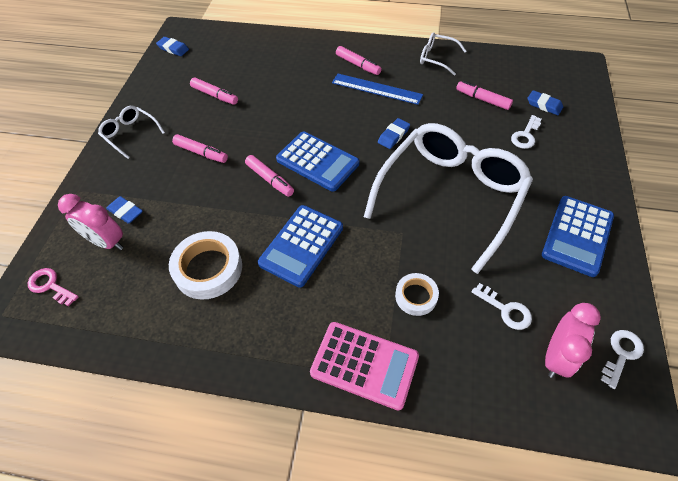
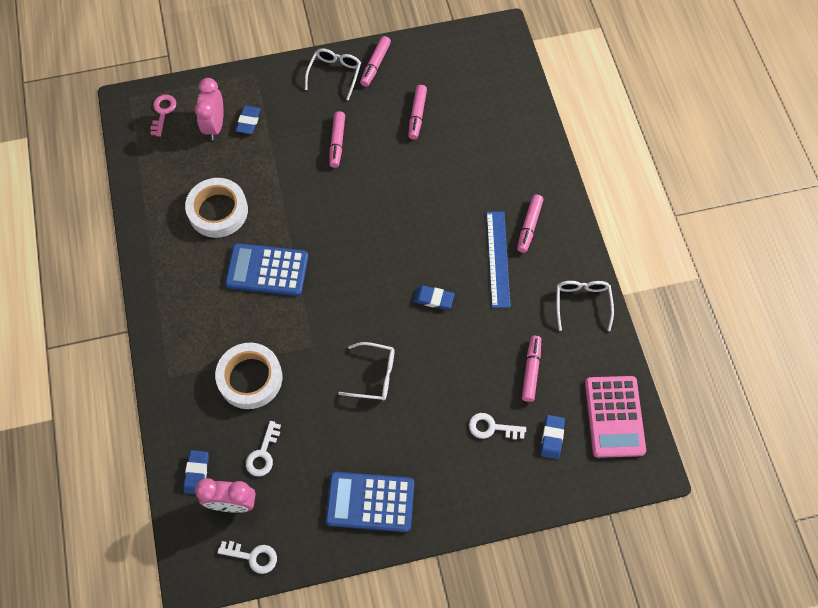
camera: 65 degrees right, 10 degrees up
(173, 49) = (468, 42): blue eraser -> blue eraser (197, 473)
(270, 179) = (329, 213): pink marker -> pink marker (375, 65)
(317, 161) = (368, 244): blue calculator -> none
(364, 365) = (175, 359): pink calculator -> pink calculator (614, 416)
(416, 296) = (250, 378): white tape -> white tape, size x1.70
(450, 196) = (374, 375): white glasses -> white glasses, size x0.43

